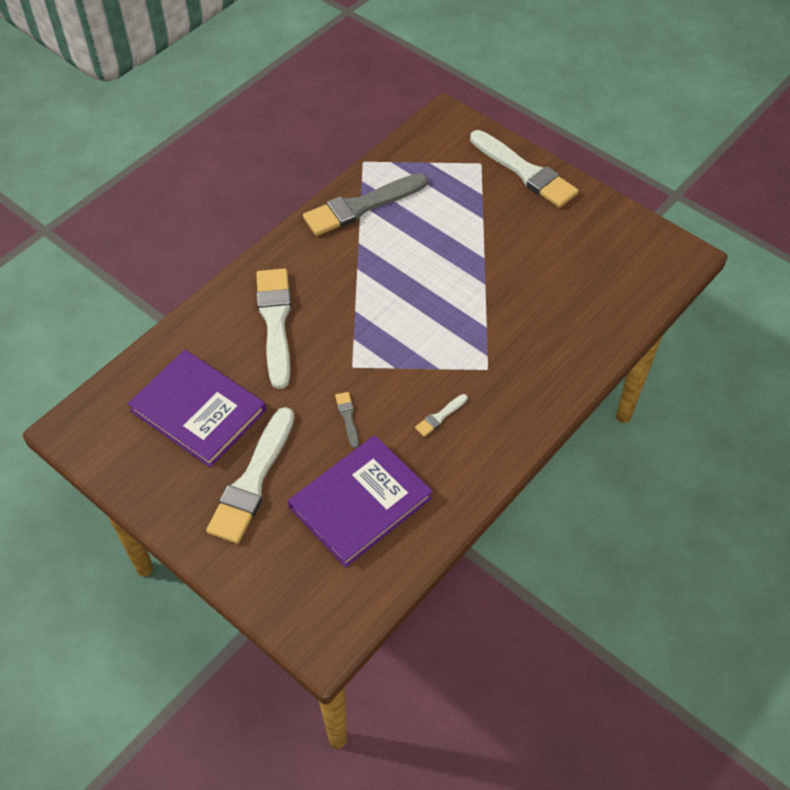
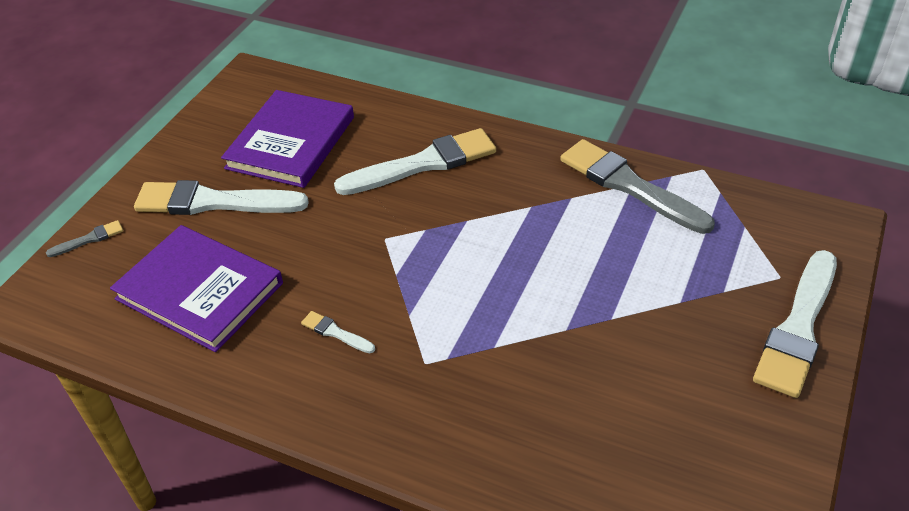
camera: 75 degrees right, 10 degrees down
(347, 417) = (312, 252): grey brush -> grey brush (89, 239)

